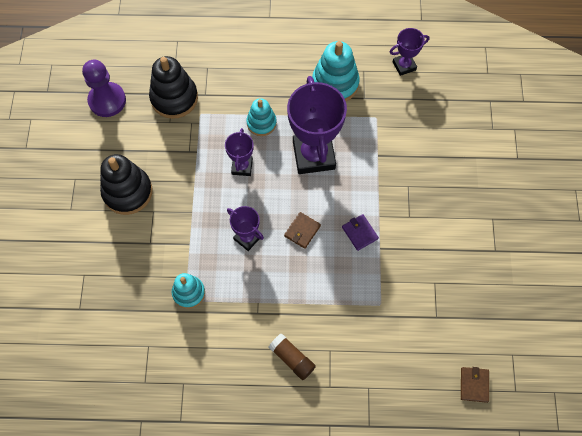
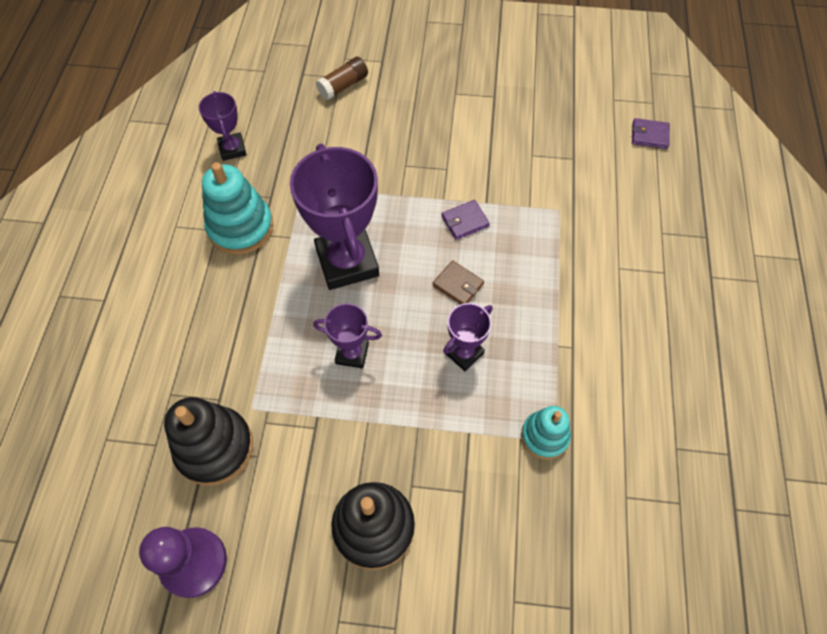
camera: 85 degrees left, 5 degrees down
(261, 123) = (285, 323): turquoise stacking toy -> none
(292, 359) = (632, 310): brown glue stick -> brown glue stick (343, 86)
(314, 155) = (347, 262): purple trophy -> purple trophy turned 75 degrees clockwise
(474, 385) = (649, 135): brown wallet -> purple wallet

